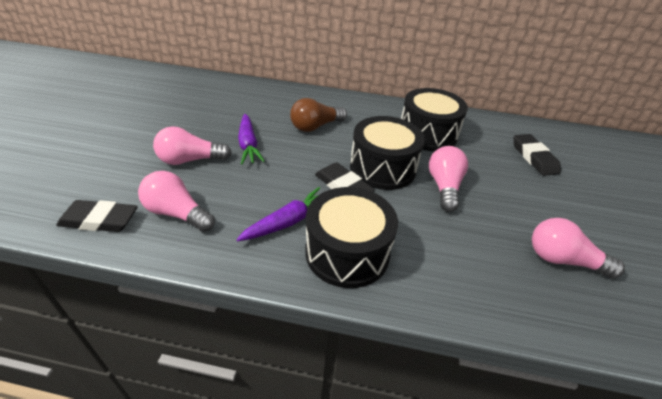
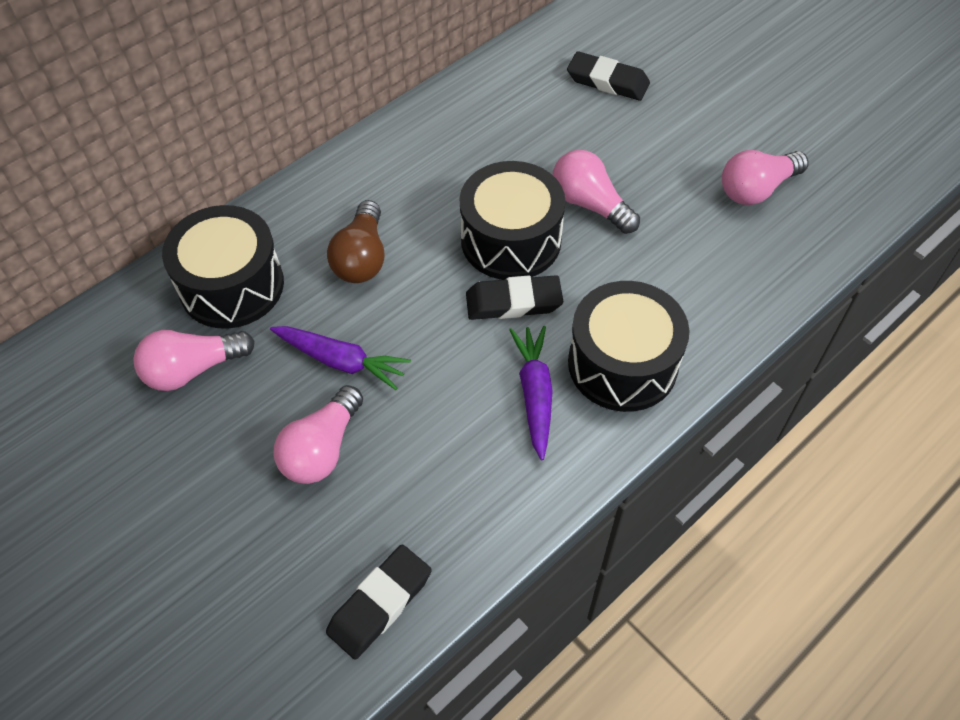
camera: 50 degrees left, 15 degrees up
(177, 213) = (432, 507): pink light bulb -> pink light bulb (193, 369)
(427, 134) = (482, 146): black drum -> black drum (232, 285)

